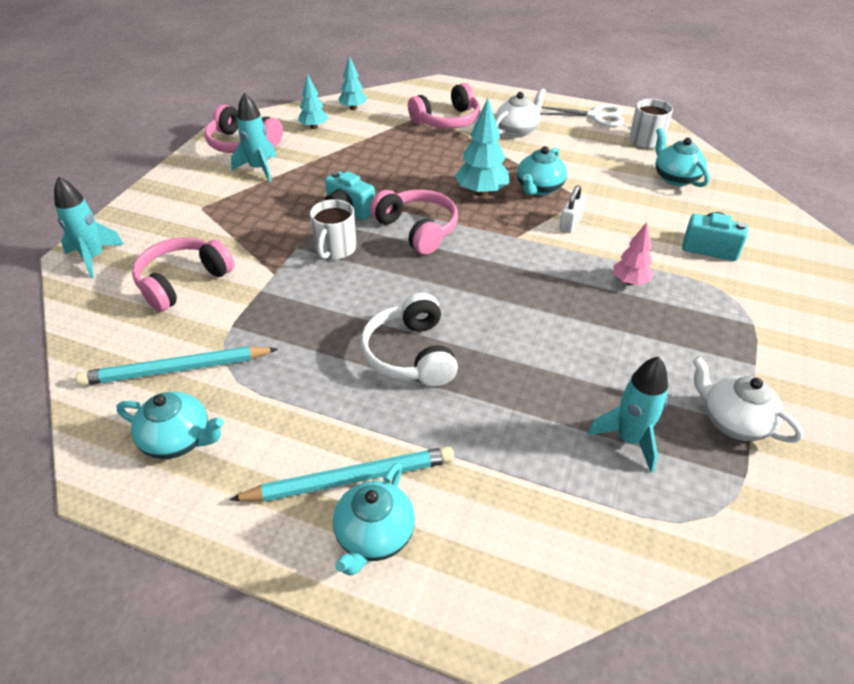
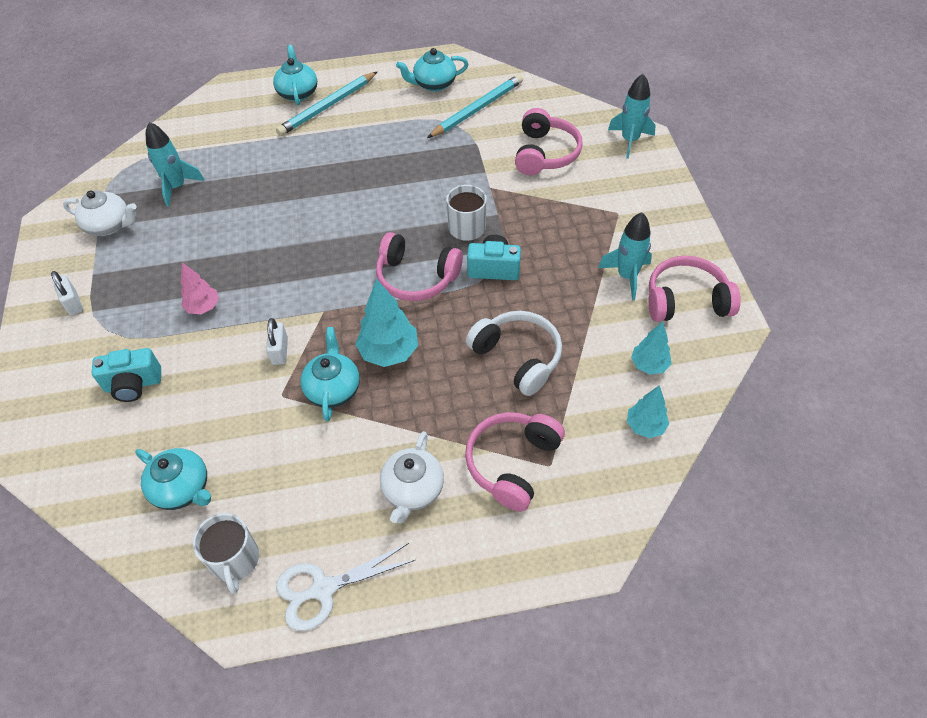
camera: 150 degrees right, 10 degrees up
(410, 354) = (343, 177): white headphones -> white headphones (518, 357)
(777, 340) = (73, 303): none -> white padlock

